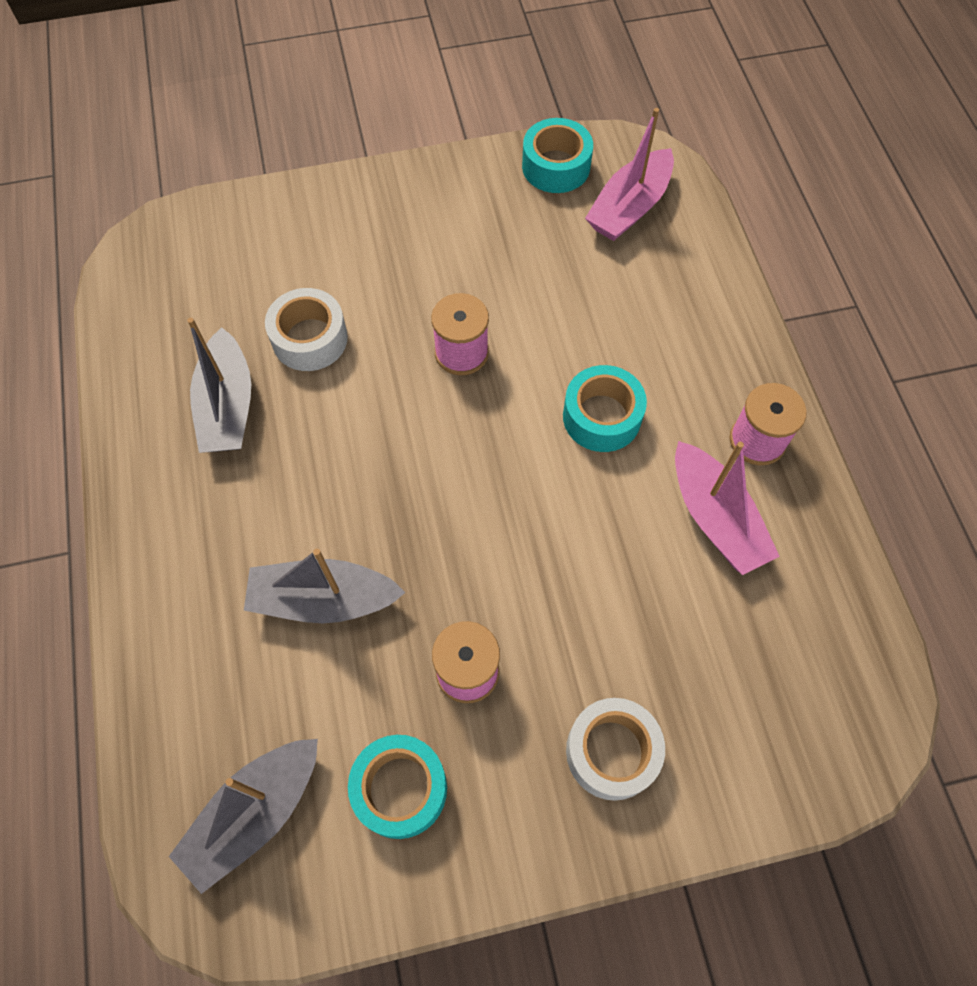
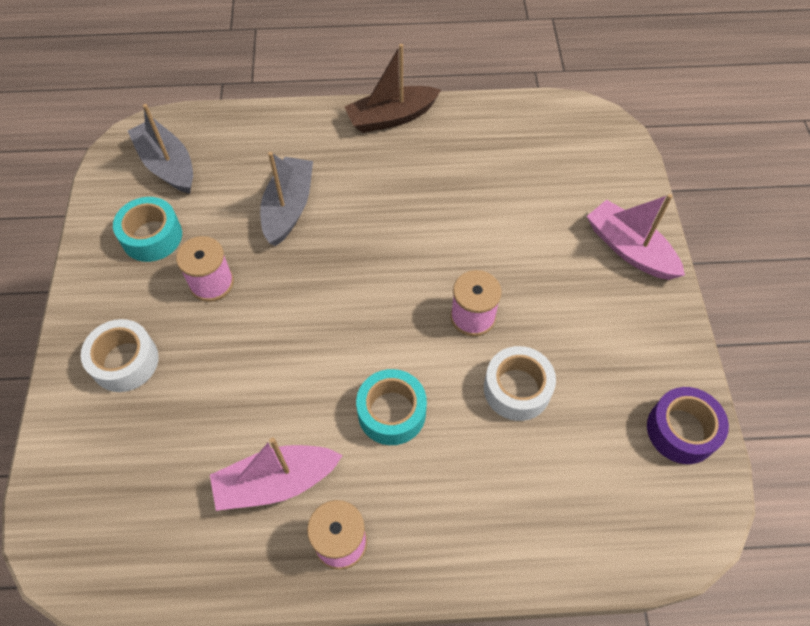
camera: 100 degrees right, 5 degrees down
(139, 493) = (391, 117): none -> brown boat
(227, 406) = (449, 165): grey boat -> none
(310, 339) = (501, 216): white tape -> white tape (517, 389)
(556, 166) = (681, 430): turquoise tape -> purple tape
(629, 207) = (625, 490): pink boat -> pink boat (629, 249)

